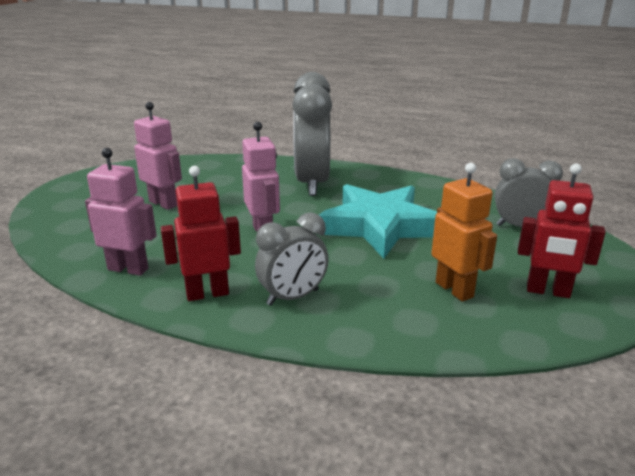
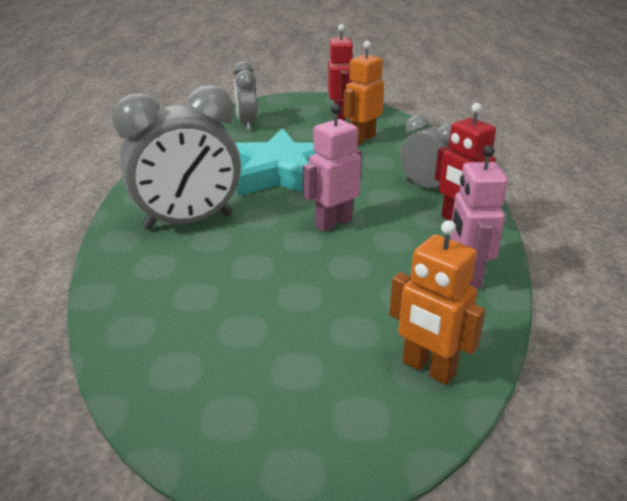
camera: 110 degrees left, 5 degrees up
(70, 228) = (428, 369): none -> orange robot
(163, 203) = (305, 314): pink robot -> none

